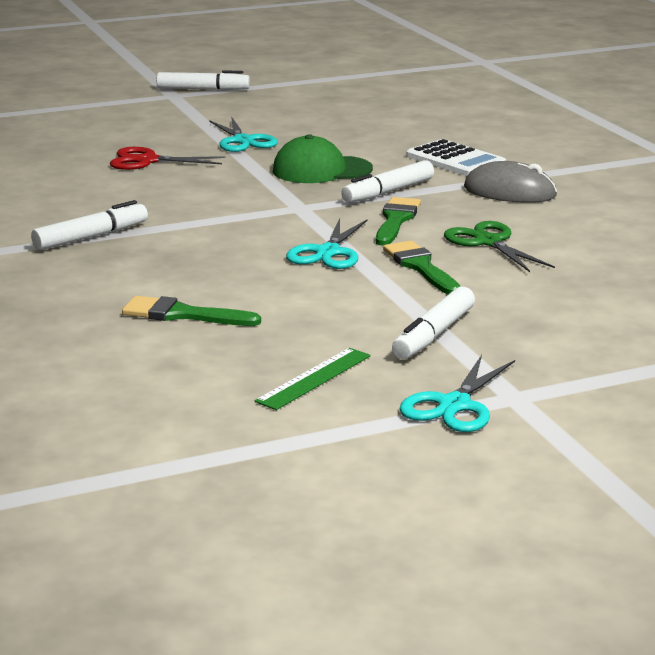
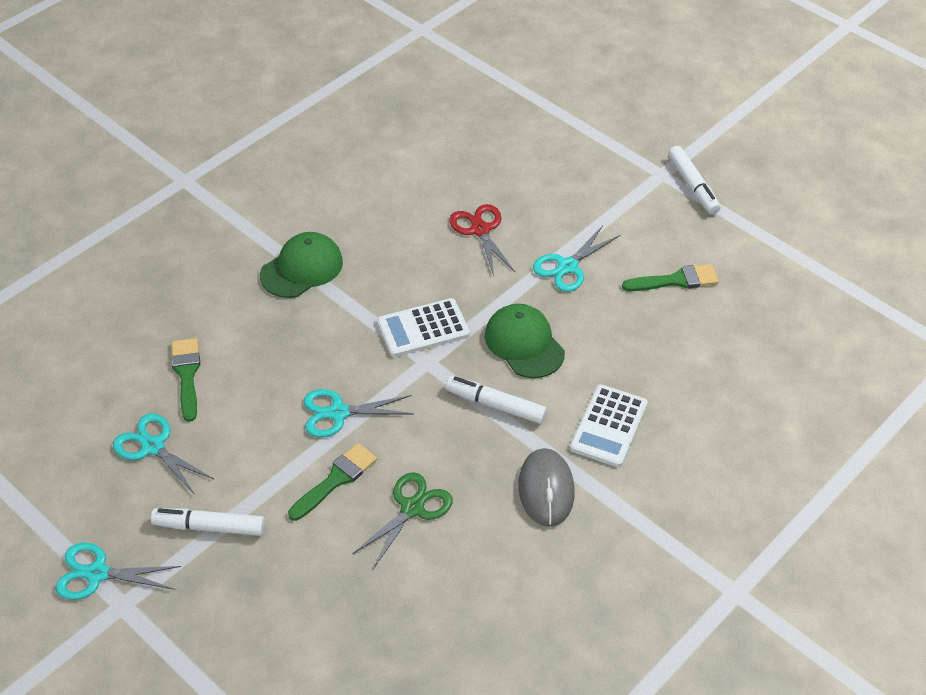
camera: 65 degrees right, 25 degrees up
(91, 237) = (302, 268): white marker -> green cap
(252, 202) = (423, 328): none -> white calculator
(279, 348) = (153, 447): none -> turquoise scissors
(314, 378) = (112, 482): green ruler -> none
(396, 220) = (431, 432): green brush -> green brush (676, 280)

